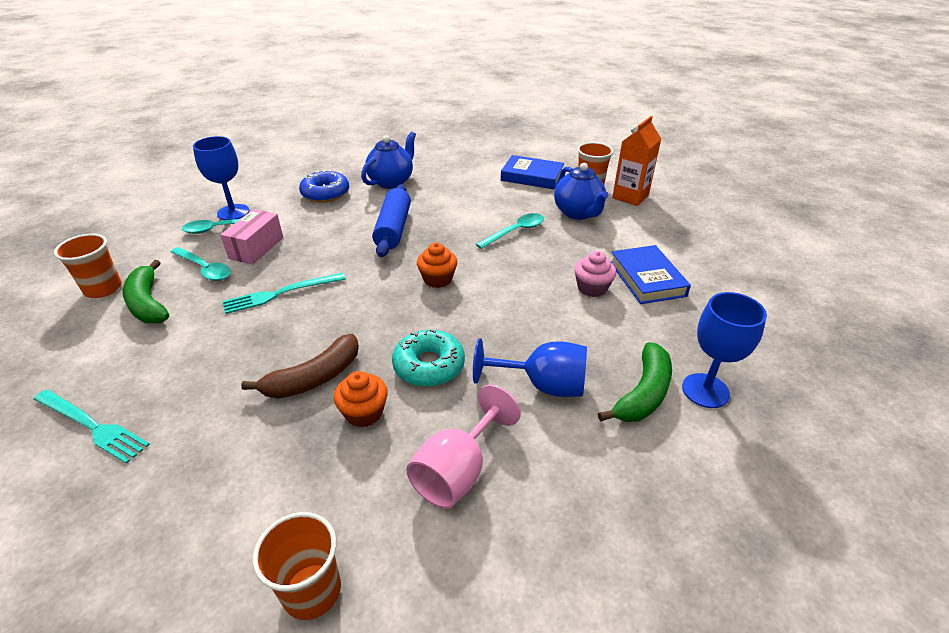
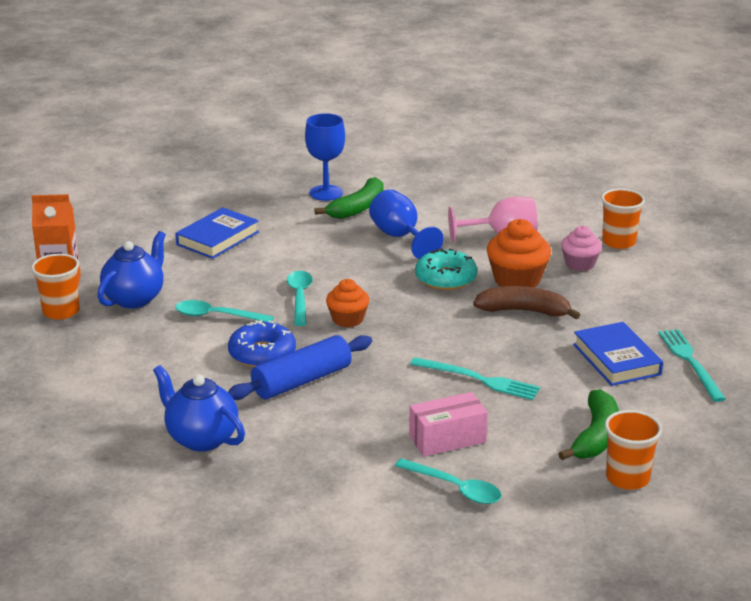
camera: 130 degrees left, 10 degrees down
(204, 269) = (518, 444): turquoise spoon -> turquoise spoon (300, 297)
(233, 212) = (418, 506): blue goblet -> none
(325, 193) = (290, 469): blue donut -> blue donut (262, 354)
(364, 413) = (517, 280): orange cupcake -> orange cupcake, size x1.55
(391, 182) = (201, 438): blue teapot -> blue teapot turned 45 degrees clockwise
(532, 176) = (72, 353): blue book -> blue book (616, 359)
(592, 288) = (263, 254): pink cupcake -> pink cupcake (580, 264)
(643, 393) = (357, 208): green banana -> green banana turned 135 degrees clockwise

